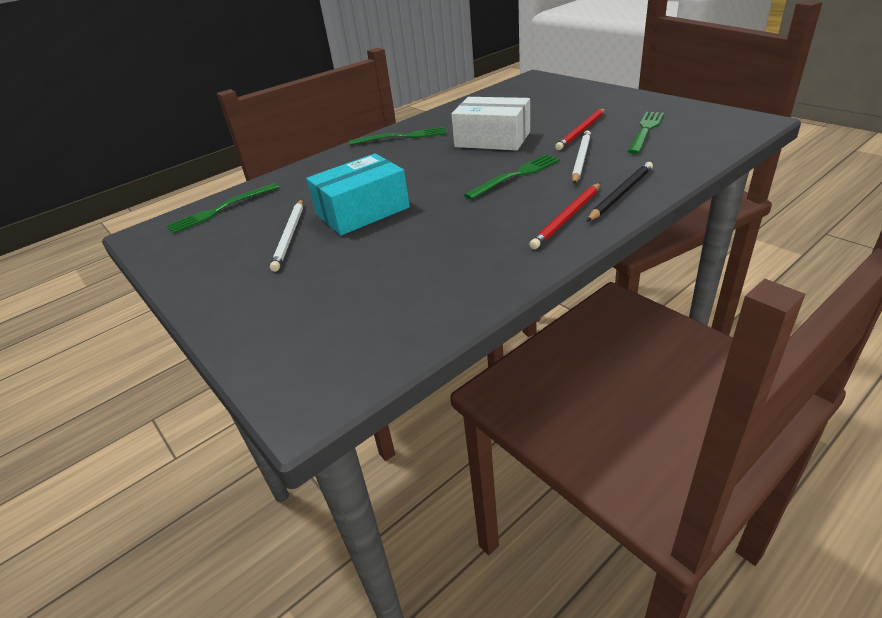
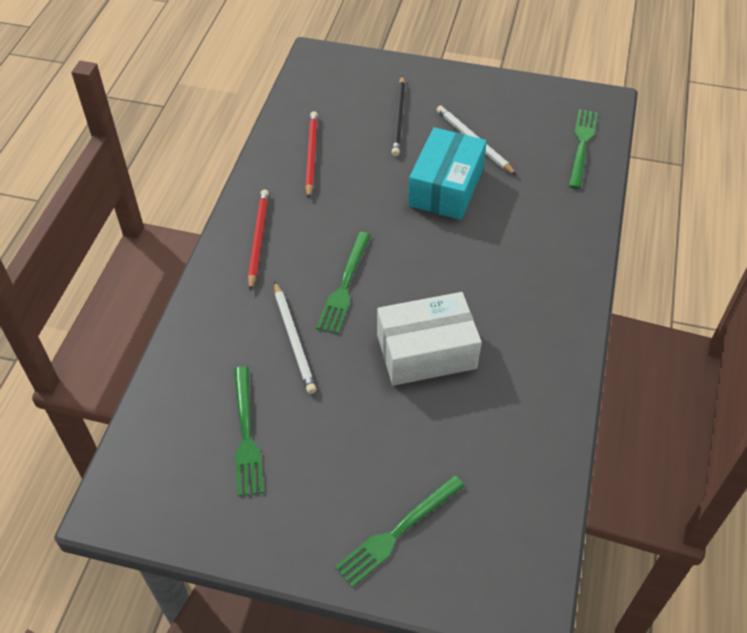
camera: 140 degrees right, 15 degrees up
(402, 137) = (549, 322): green fork -> green fork (397, 532)
(581, 131) = (327, 408): red pencil -> red pencil (311, 155)
(621, 194) = (226, 288): black pencil -> black pencil (399, 118)

